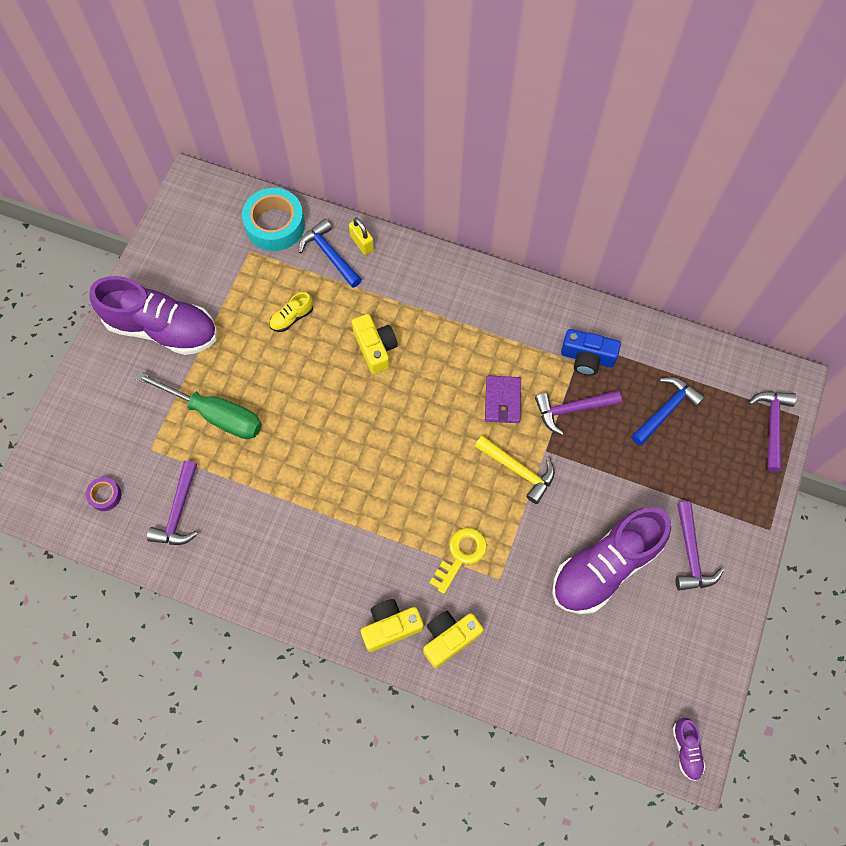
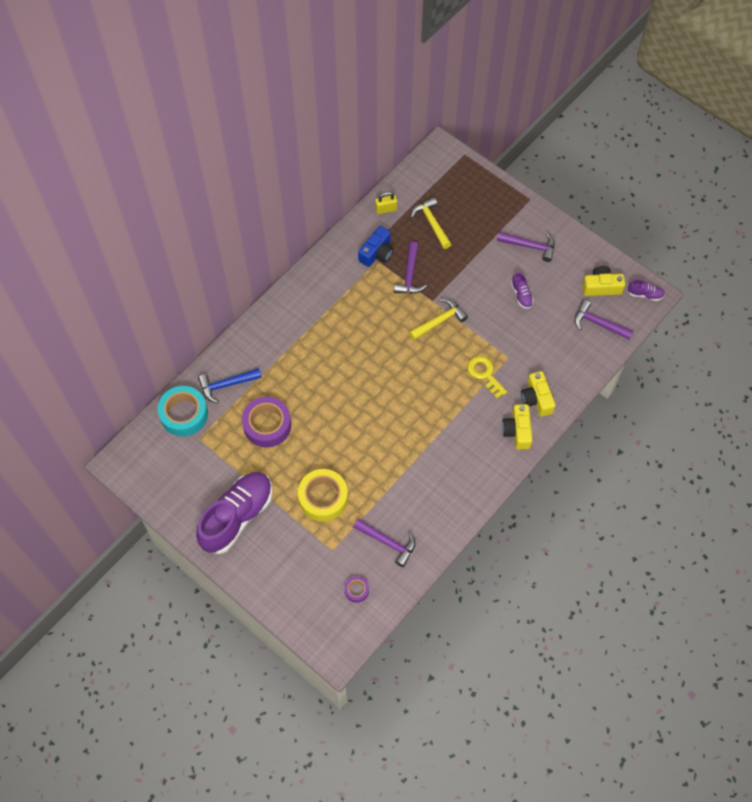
camera: 70 degrees left, 5 degrees down
(216, 414) = (323, 498): green screwdriver -> yellow tape
(292, 317) = (267, 425): yellow shoe -> purple tape
(362, 243) = (227, 360): yellow padlock -> yellow padlock (386, 209)
(375, 348) = (315, 378): yellow camera -> yellow camera (601, 287)
(502, 401) = (387, 313): purple wallet -> none
(605, 566) = (521, 295): purple shoe -> purple shoe, size x0.41
(666, 410) = (431, 223): blue hammer -> yellow hammer
(772, 425) = (464, 171): purple hammer -> purple hammer (598, 323)

